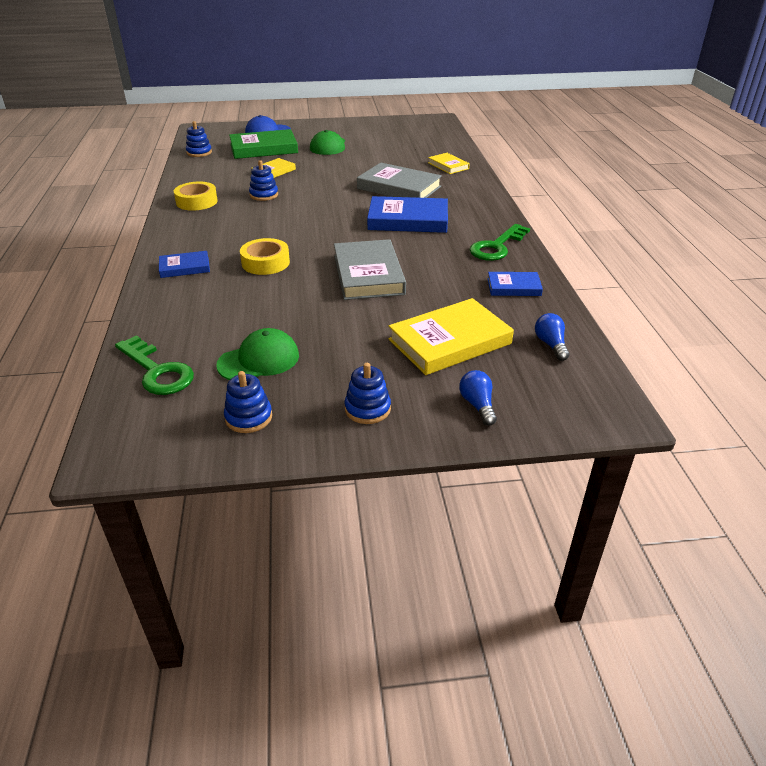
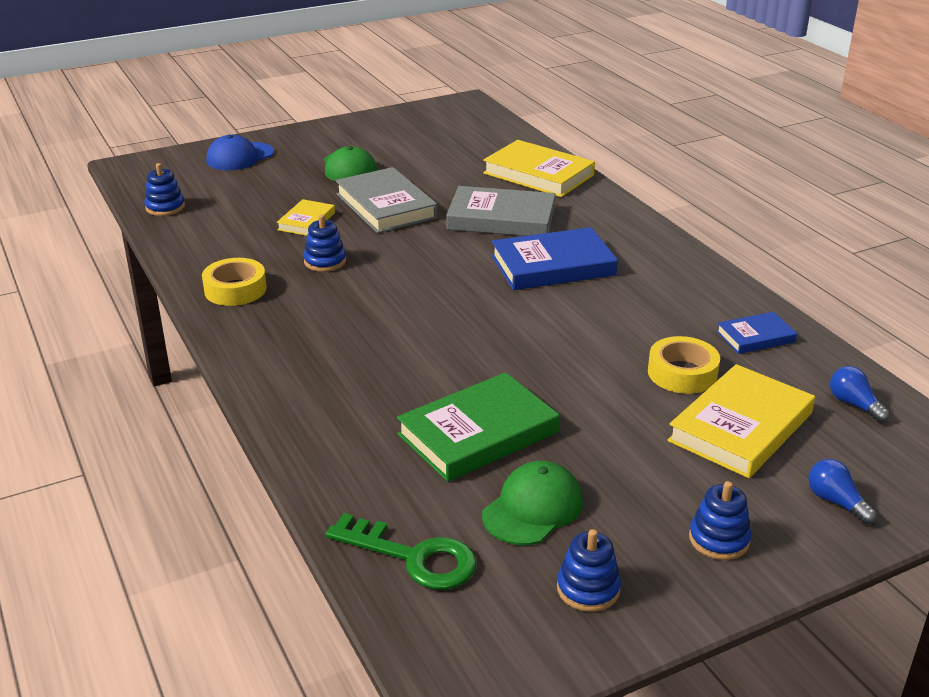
camera: 20 degrees left, 5 degrees down
(185, 267) = (312, 396): blue book -> none
(264, 149) = (258, 186): green book -> green book (478, 433)
(265, 263) = (419, 366): yellow tape -> yellow tape (682, 373)
(368, 274) = (568, 356): grey book -> grey book (386, 206)
(448, 166) = (538, 174): yellow book -> yellow book, size x1.84
(496, 247) = (692, 284): green key -> none

